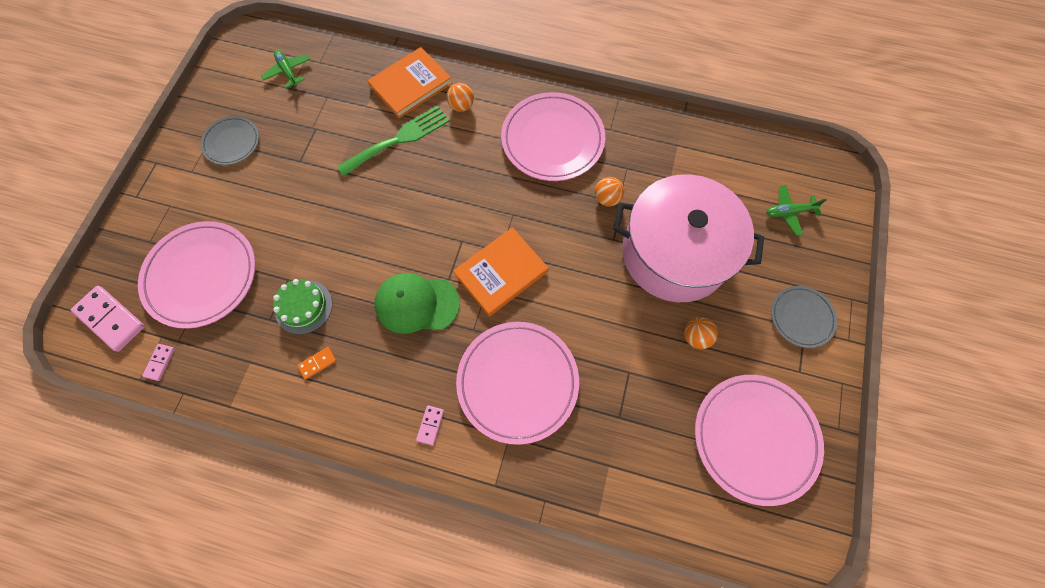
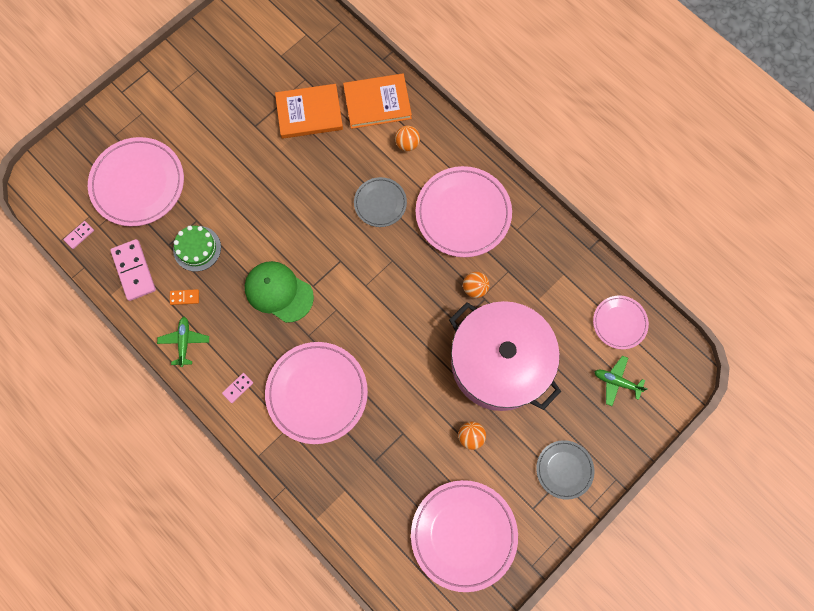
camera: 30 degrees right, 5 degrees up
(111, 319) = (61, 183): pink domino -> pink domino (134, 270)
(232, 142) = (212, 82): grey plate -> grey plate (380, 203)
(288, 72) = (286, 39): green plane -> green plane (184, 342)
(399, 139) = (341, 147): green fork -> none
(501, 273) = (355, 303): orange book -> orange book (309, 113)
(754, 161) = (619, 323): none -> pink plate

